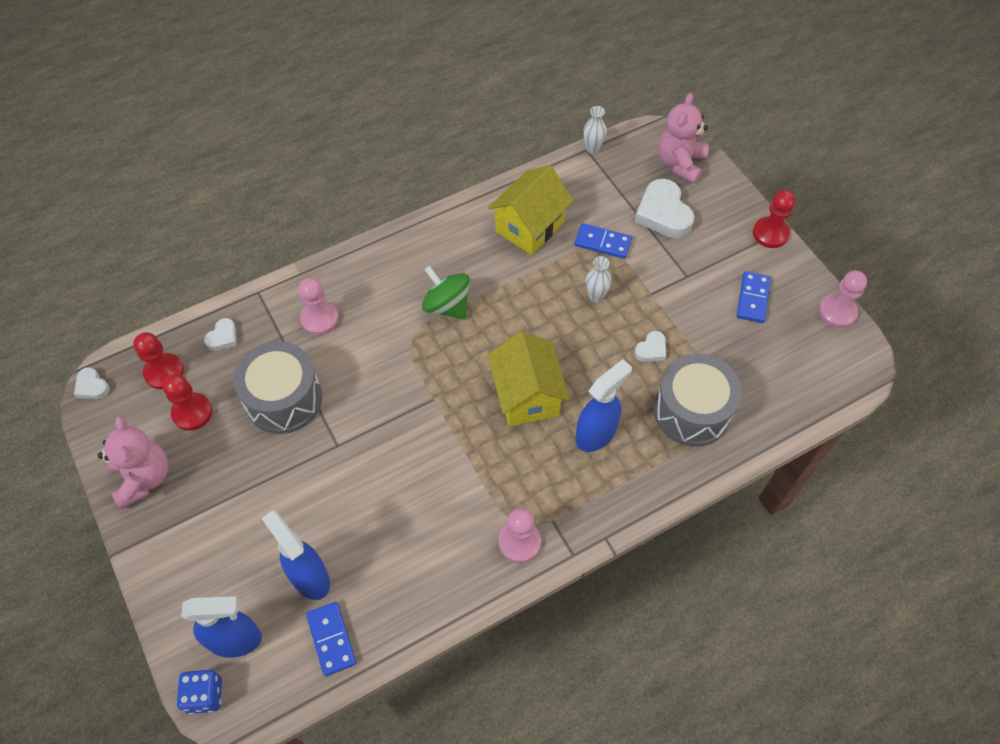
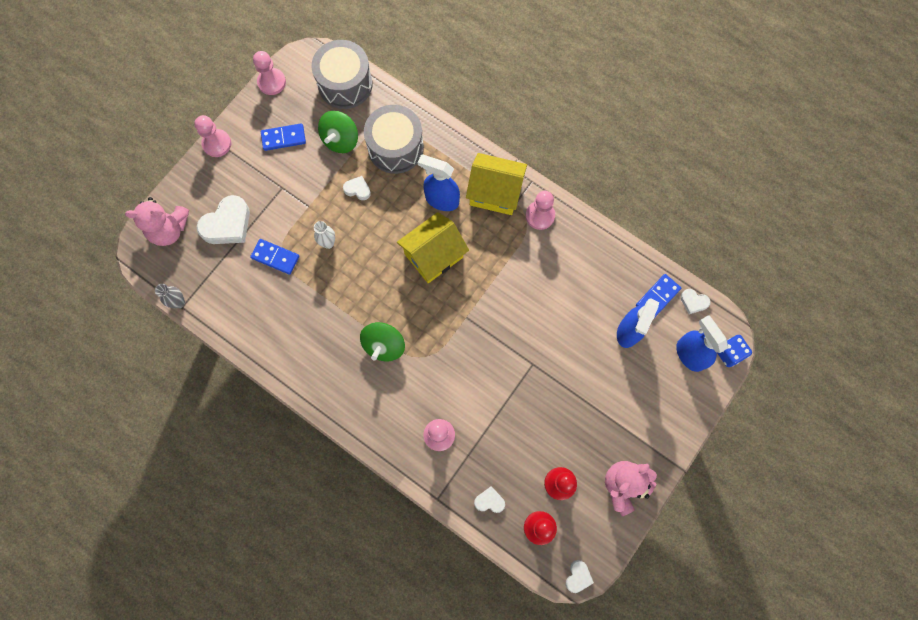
camera: 115 degrees left, 15 degrees up
(284, 399) = (517, 422): grey drum -> grey drum (345, 84)
(297, 685) = (693, 302): none -> white heart
(529, 227) = (282, 317): yellow house -> yellow house (495, 193)
(592, 149) = (179, 302): white vase -> grey vase
(602, 242) = (275, 257): blue domino -> blue domino turned 60 degrees counterclockwise
(727, 355) = (340, 140): none -> green spinning top
(770, 233) = (217, 144): red pawn -> pink pawn

